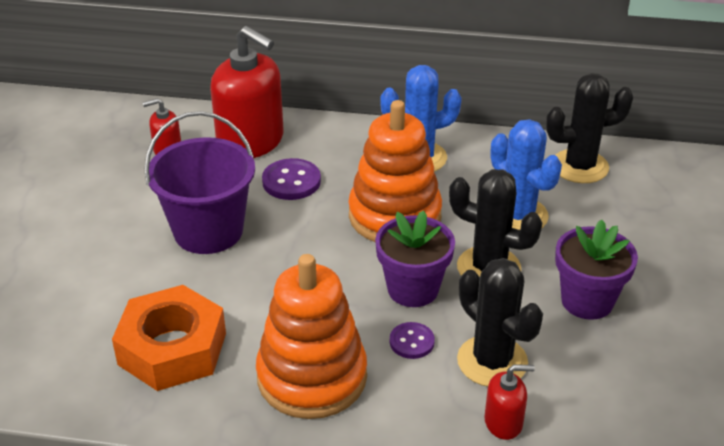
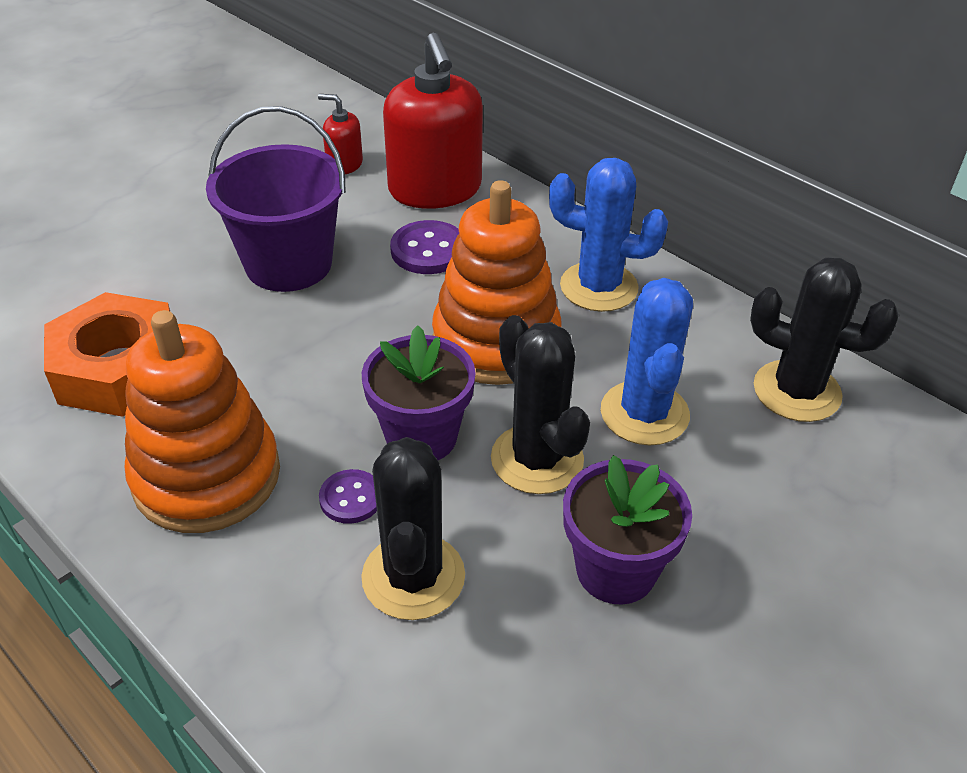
camera: 35 degrees right, 5 degrees up
(503, 422) = (342, 661): red soap dispenser -> none

